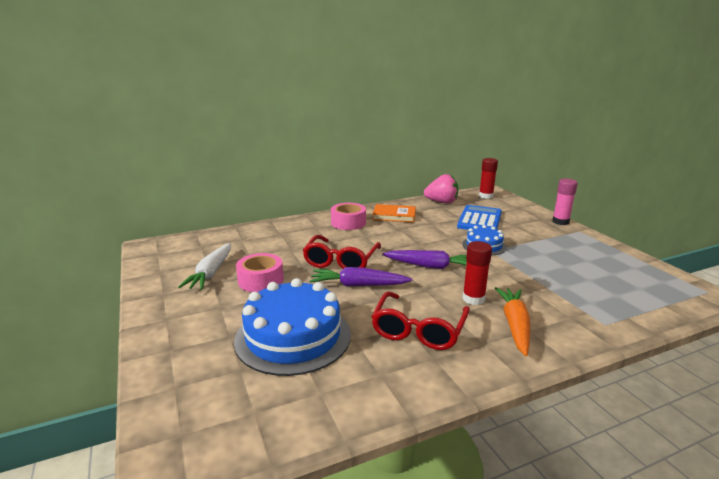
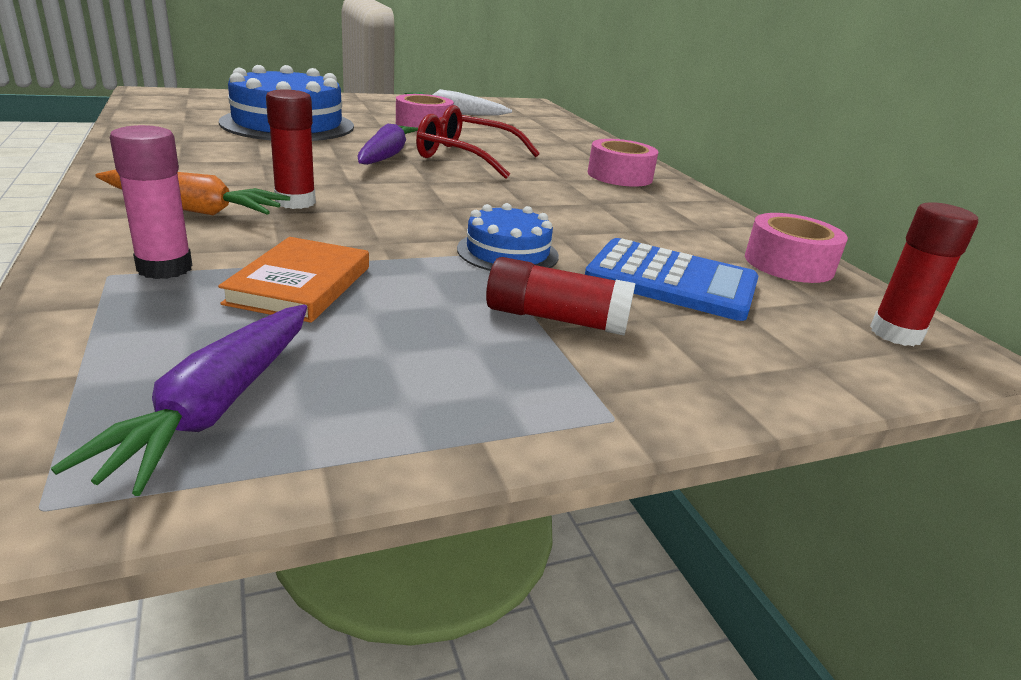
camera: 90 degrees right, 5 degrees up
(394, 216) = (668, 208): orange book -> orange book (300, 285)
(419, 329) = (246, 164): red glasses -> none
(430, 266) = (427, 197): purple carrot -> purple carrot (217, 406)
(441, 202) = (788, 264): pink strawberry -> pink tape
(532, 237) = (556, 319): none -> red glue stick
(560, 222) = (699, 406): pink glue stick -> pink glue stick (164, 268)

